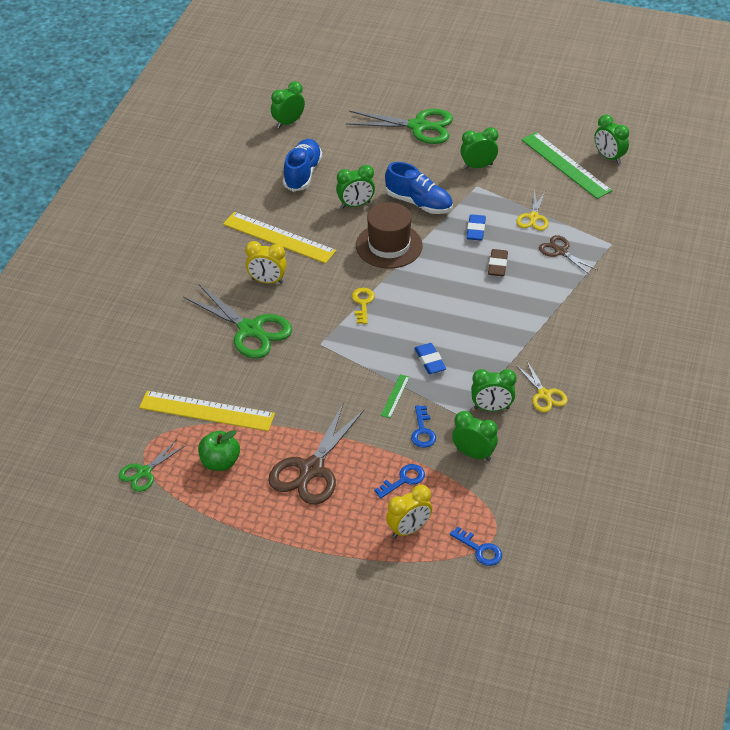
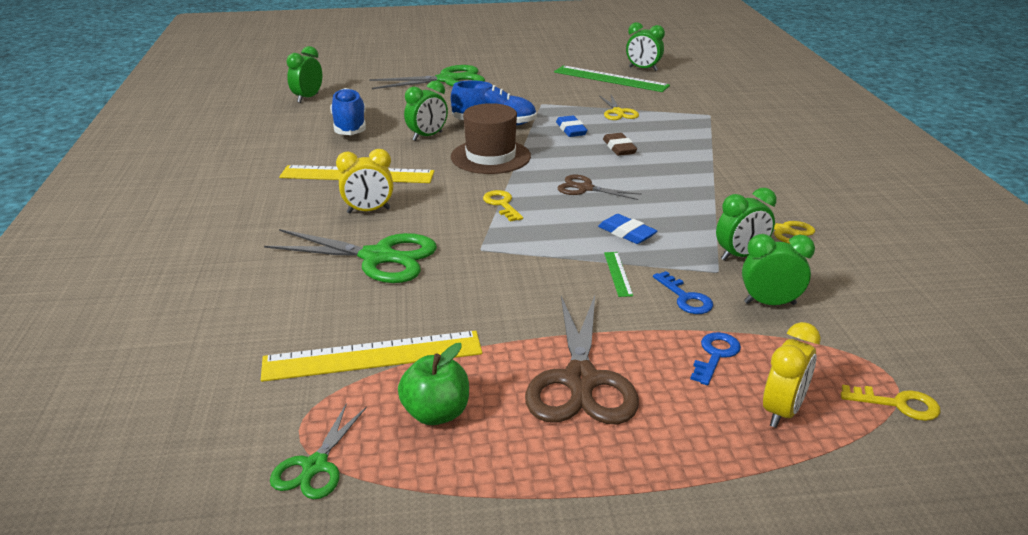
camera: 25 degrees left, 15 degrees down
(478, 166) = (530, 92): green clock -> none
(480, 549) = (898, 404): blue key -> yellow key
(560, 251) = (669, 128): brown scissors -> brown scissors (585, 188)

